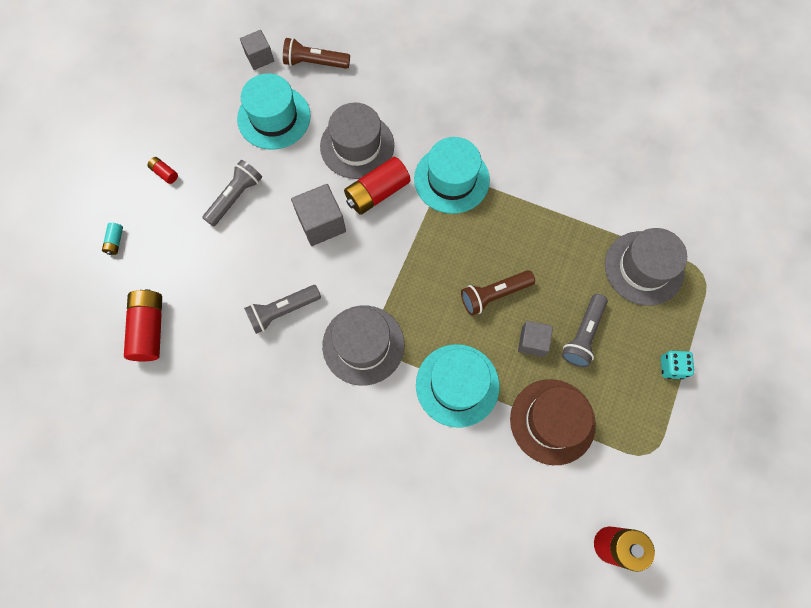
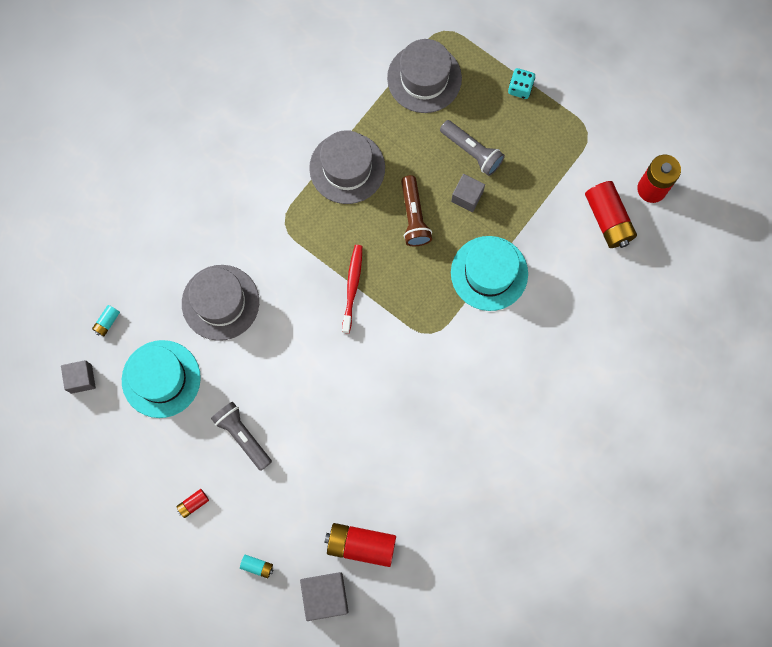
camera: 75 degrees left, 5 degrees up
(283, 311) = (377, 413): grey flashlight -> none
(315, 63) = (107, 322): brown flashlight -> turquoise battery
(321, 223) = (296, 357): grey cube -> grey cube (325, 596)
(363, 345) = (430, 346): grey hat -> grey hat (347, 168)
(377, 193) = (279, 295): red battery -> red battery (608, 219)
(404, 255) = (352, 287): none -> red toothbrush
(451, 179) = (285, 221): turquoise hat -> none
(552, 421) = (541, 202): brown hat -> none

